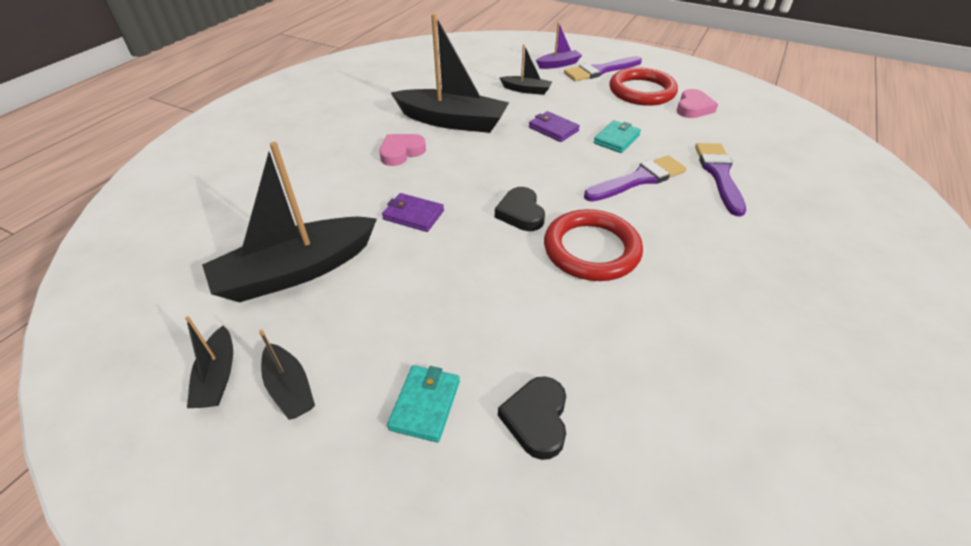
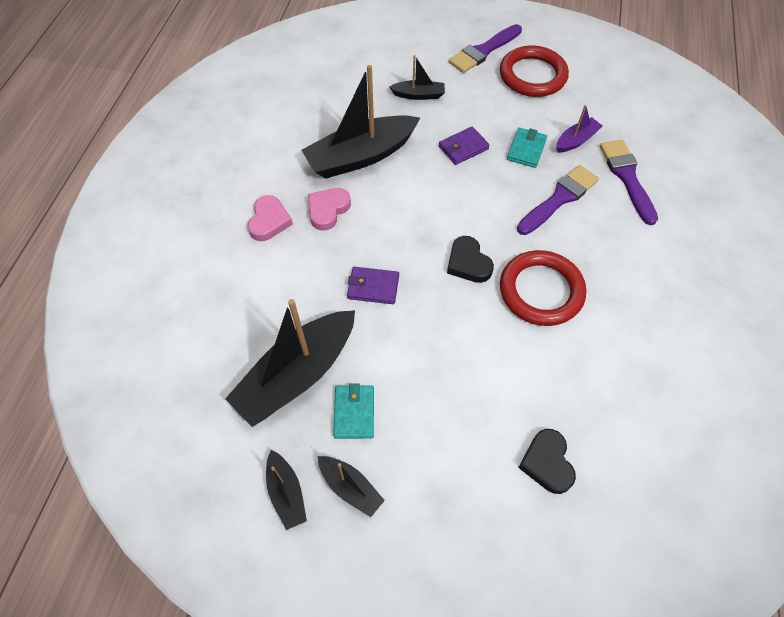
camera: 15 degrees left, 15 degrees up
(425, 405) = (461, 473): turquoise wallet -> turquoise wallet (354, 413)
(452, 121) = (361, 156): black boat -> black boat turned 150 degrees clockwise
(553, 129) = (463, 148): purple wallet -> purple wallet turned 60 degrees counterclockwise
(558, 64) = (438, 48): purple boat -> purple boat (576, 140)
(693, 108) = (586, 91): pink heart -> pink heart (269, 221)

